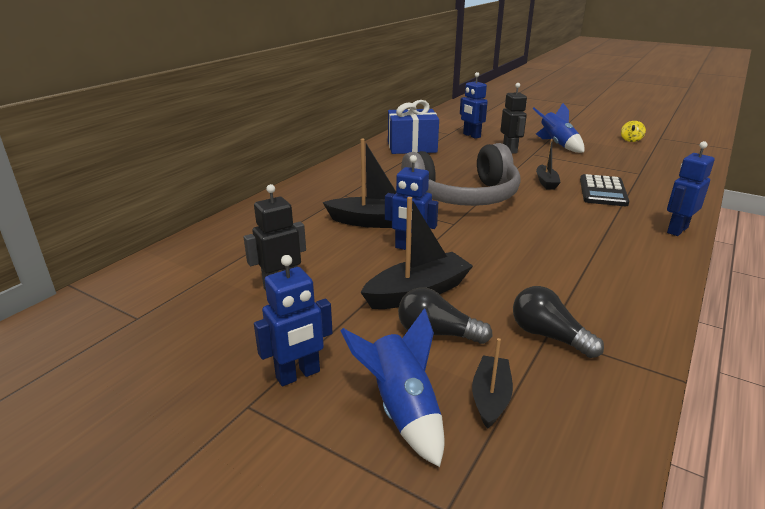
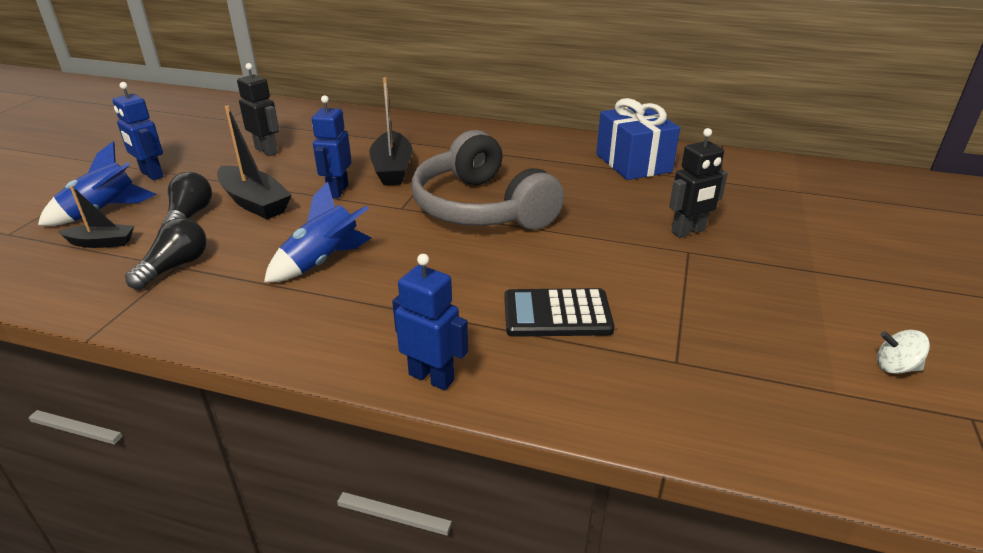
camera: 75 degrees right, 5 degrees up
(471, 135) = (728, 198): blue robot -> none
(546, 182) = (565, 264): black boat -> none
(557, 144) = (763, 274): blue rocket -> blue rocket (323, 261)
(631, 140) = (895, 367): yellow spinning top -> white spinning top

